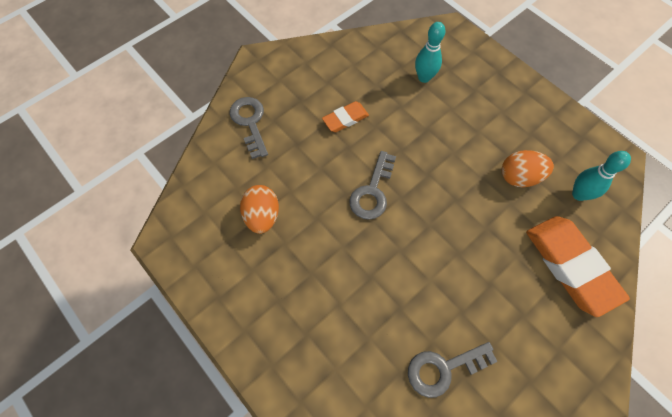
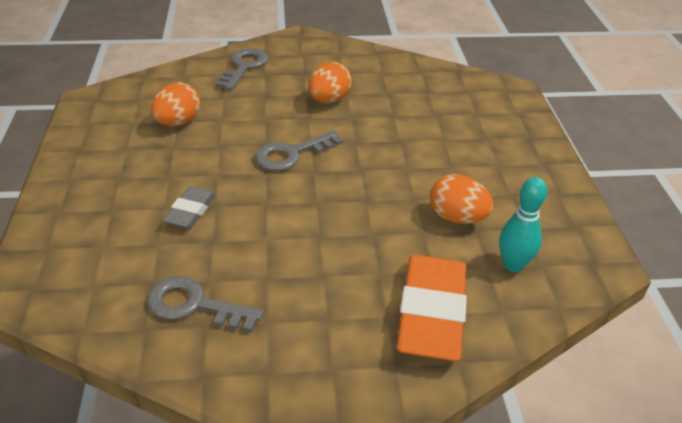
camera: 35 degrees right, 25 degrees down
(345, 119) = (329, 100): orange eraser -> orange egg
(360, 294) = (190, 211): none -> grey eraser
(424, 77) = (441, 107): turquoise bowling pin -> none

